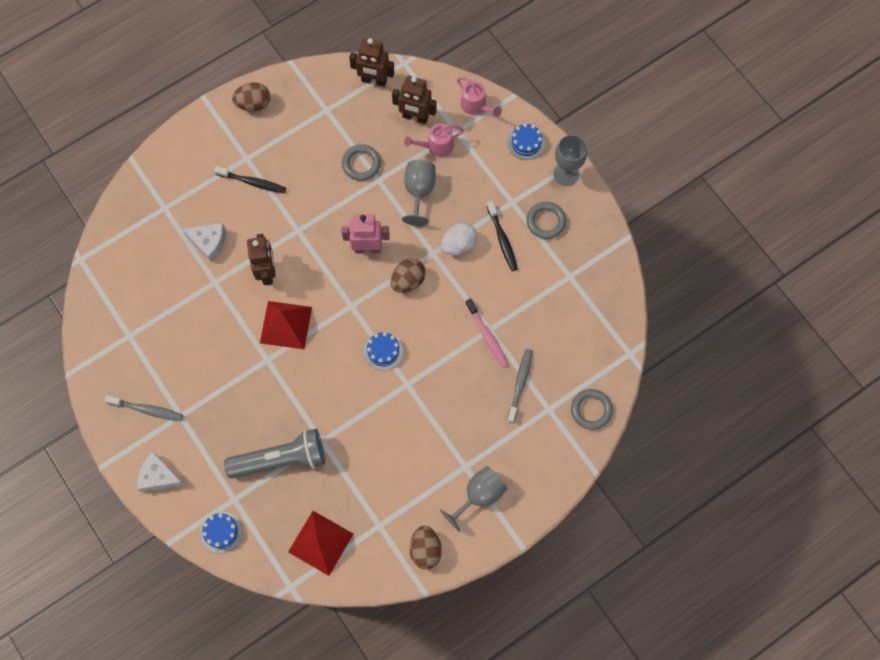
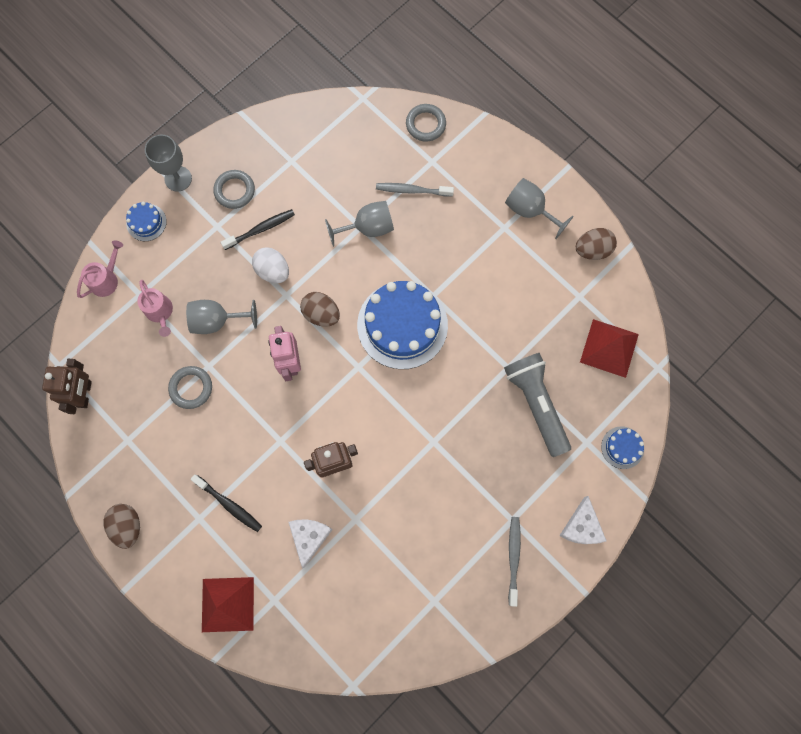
camera: 100 degrees left, 5 degrees up
(252, 182) = (229, 504): black toothbrush -> black toothbrush turned 120 degrees clockwise
(286, 324) = (391, 430): red pyramid -> red pyramid (227, 604)
(383, 351) = (402, 325): blue cake -> blue cake, size x2.20
(415, 117) = (127, 341): brown robot -> none
(487, 336) = (368, 228): pink toothbrush -> grey goblet

